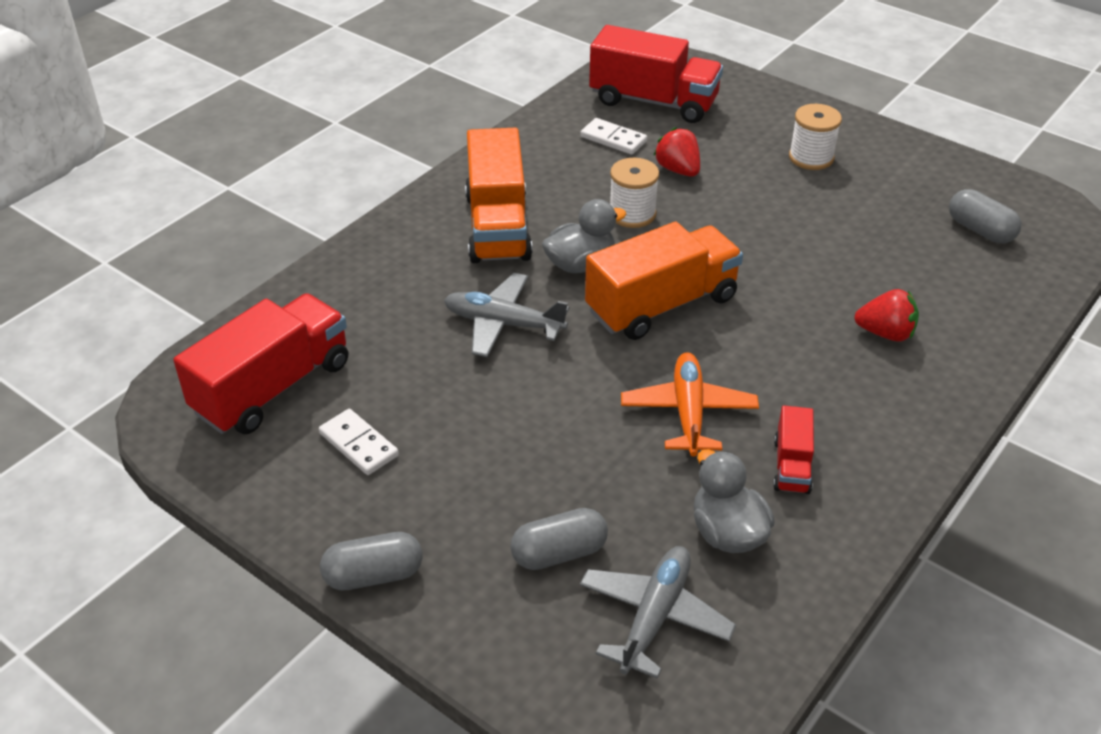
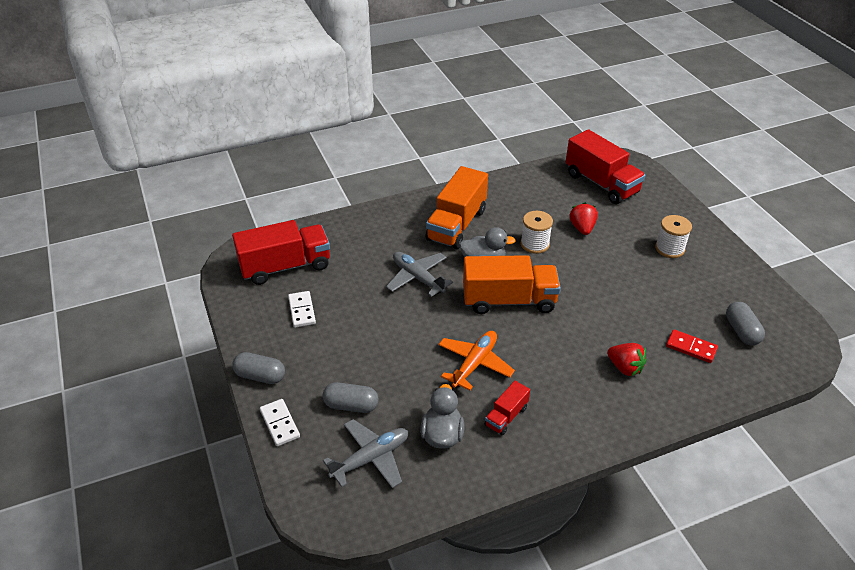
camera: 30 degrees right, 0 degrees up
(613, 139) = (559, 198): white domino -> white domino (279, 424)
(941, 275) = (691, 348): none -> red domino

